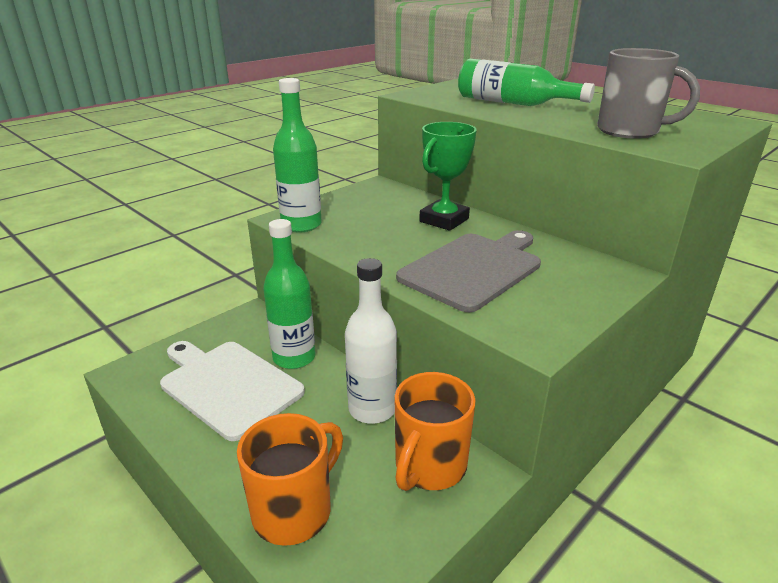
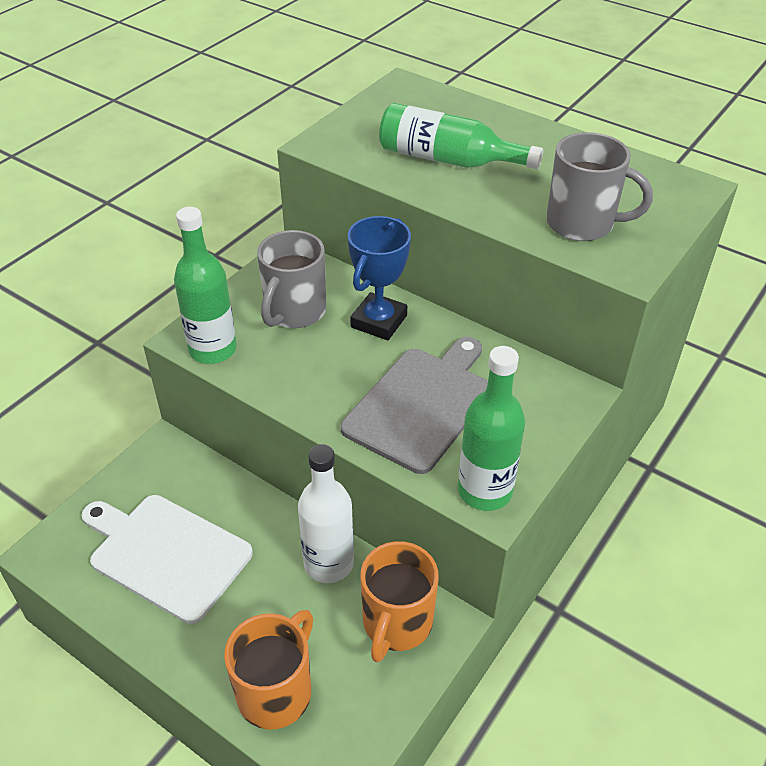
camera: 10 degrees left, 15 degrees up
(294, 358) = (229, 506): green bottle -> green bottle (484, 491)
(374, 211) = (294, 312): none -> grey mug
(444, 220) = (379, 321): green trophy -> blue trophy

